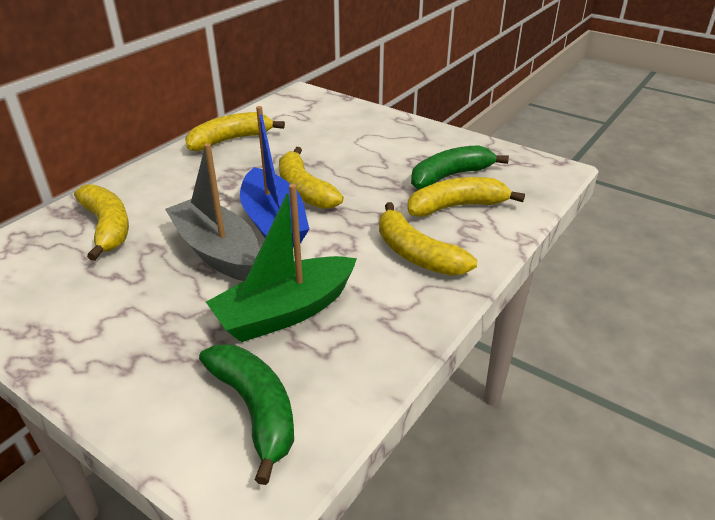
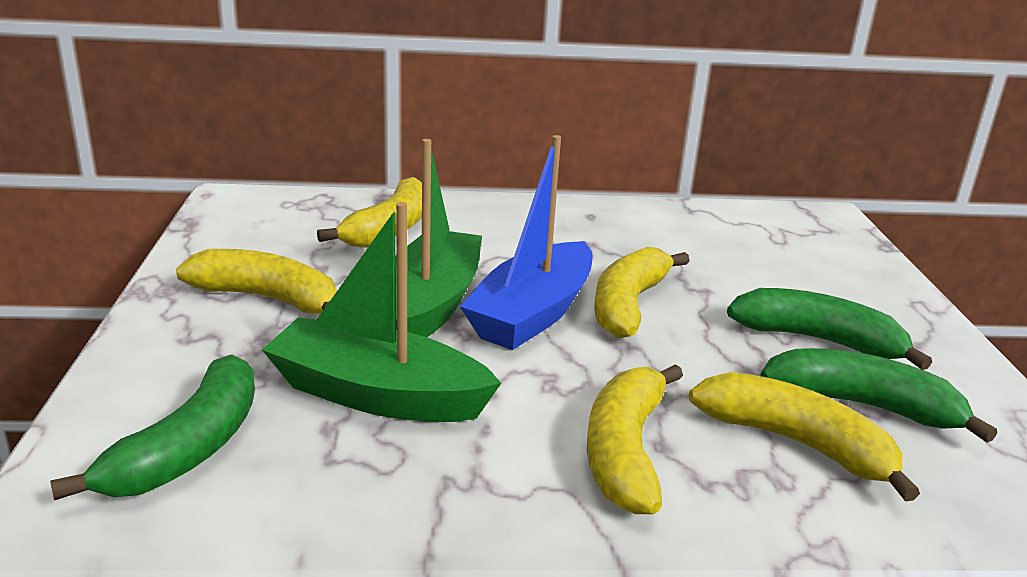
camera: 50 degrees right, 10 degrees down
(217, 251) = (431, 303): grey boat -> green boat
(230, 140) = (645, 219): yellow banana -> yellow banana (268, 299)
(395, 158) = (818, 340): none -> green banana

